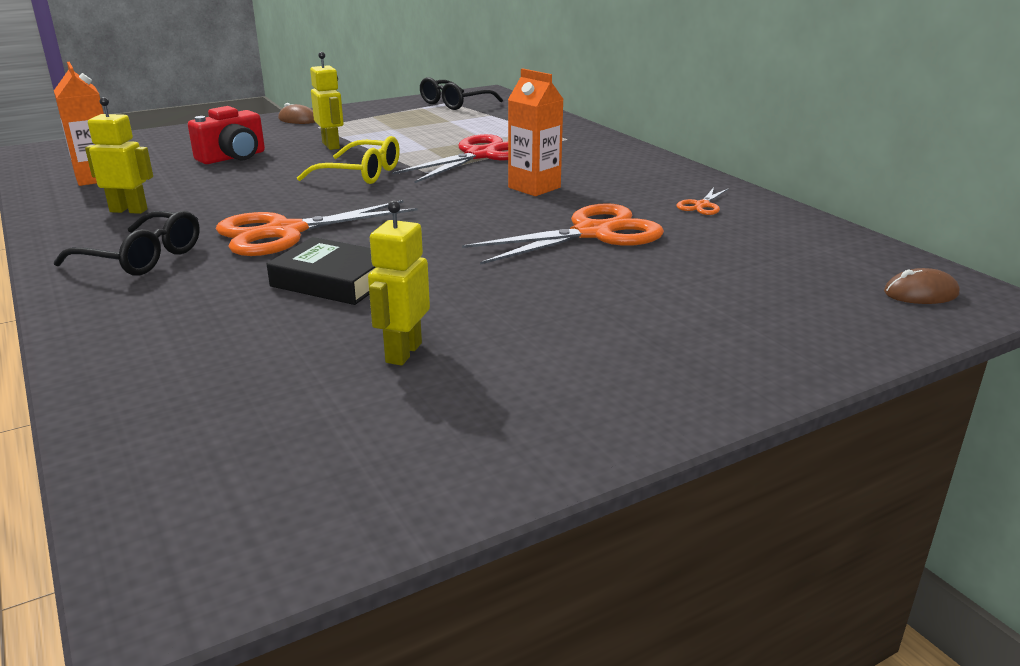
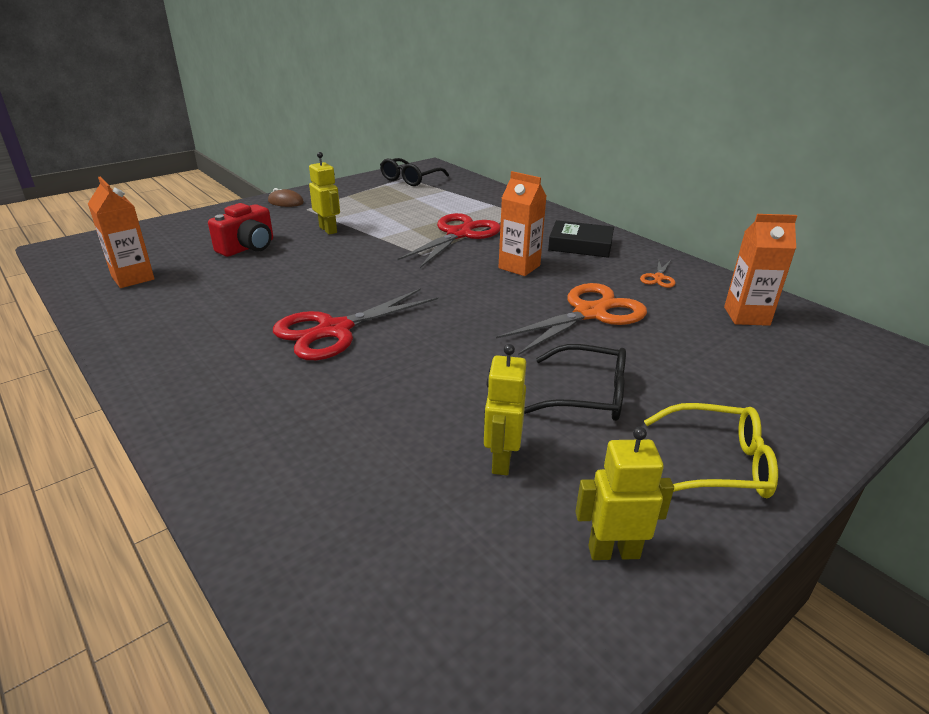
camera: 10 degrees left, 5 degrees up
(129, 210) = (180, 314): yellow robot -> yellow robot (613, 551)
(142, 258) = (218, 370): black glasses -> black glasses (588, 395)
(286, 232) = (335, 330): orange scissors -> red scissors
(333, 281) = (402, 383): black book -> black book (580, 245)
(361, 174) = (369, 260): yellow glasses -> yellow glasses (717, 464)
(791, 246) = (746, 316): none -> orange carton
(920, 293) = (863, 357): brown mouse -> none

